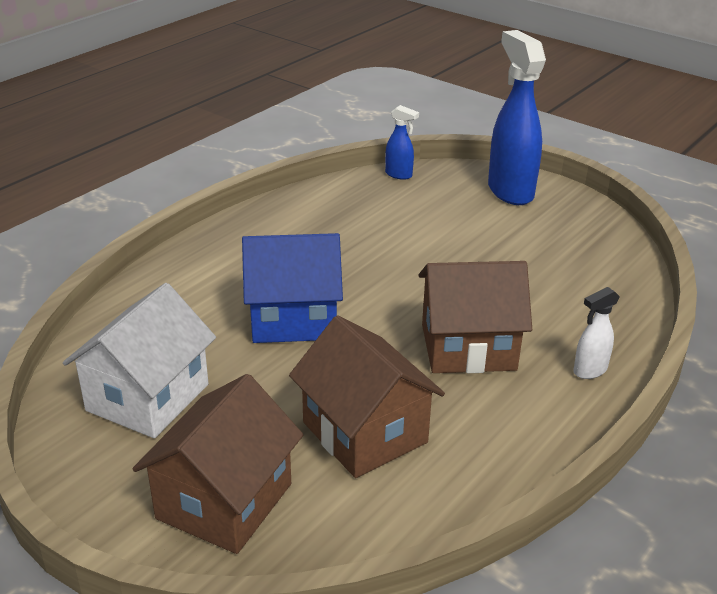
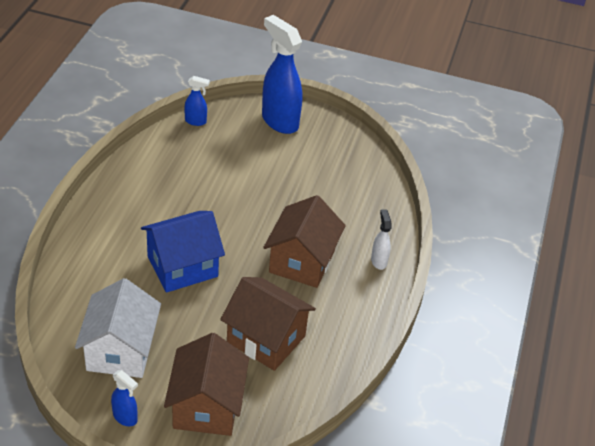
camera: 25 degrees left, 10 degrees up
(97, 485) = (125, 417): none -> blue spray bottle
(468, 347) = (302, 261): brown house -> brown house turned 45 degrees counterclockwise
(589, 371) = (378, 261): white spray bottle -> white spray bottle turned 135 degrees clockwise

